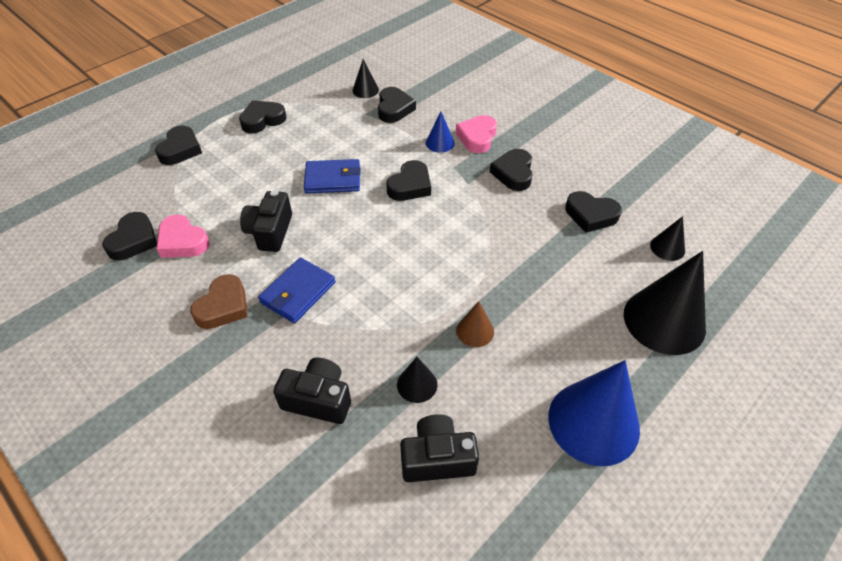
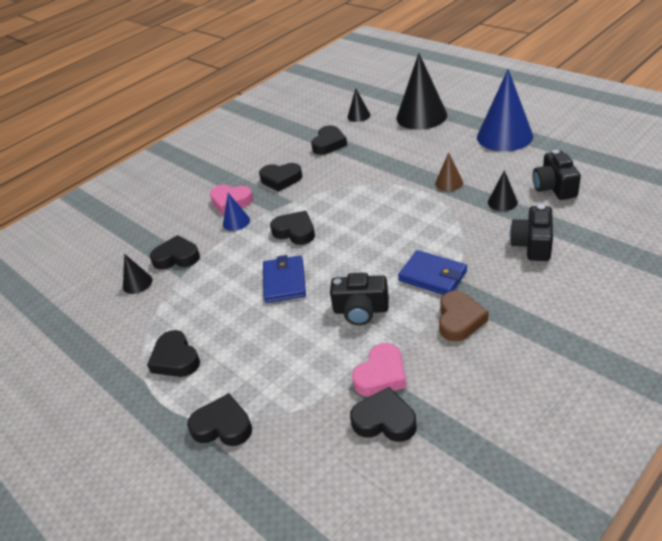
camera: 85 degrees left, 10 degrees down
(223, 306) = (459, 320): brown heart -> brown heart turned 75 degrees clockwise

